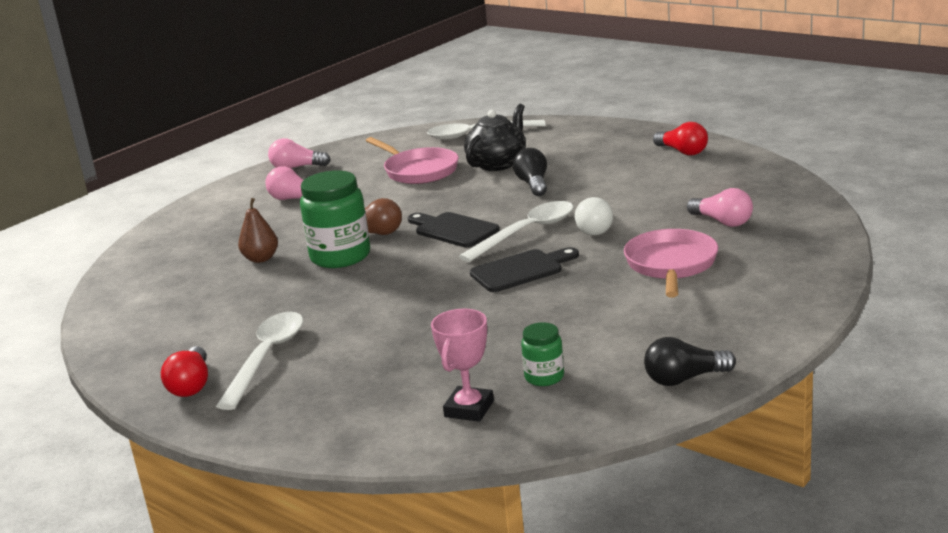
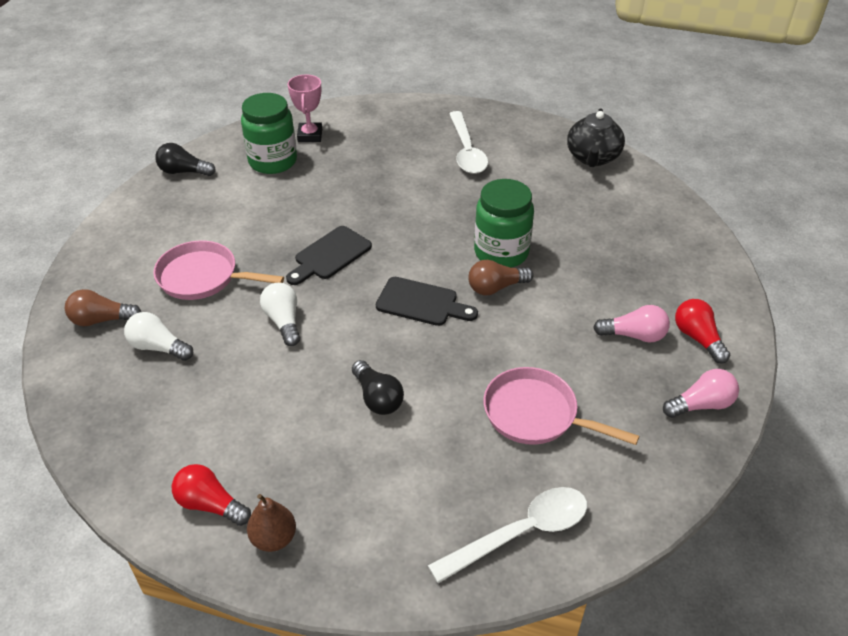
camera: 155 degrees right, 20 degrees up
(191, 385) = (495, 127): red light bulb -> red light bulb (697, 338)
(261, 259) = (571, 241): brown pear -> brown pear (274, 538)
(497, 164) = (444, 444): black teapot -> black teapot (592, 158)
(526, 232) = (347, 307): white spoon -> none
(544, 377) = (273, 161): green jar -> green jar, size x1.94
(671, 265) = (203, 277): pink pan -> pink pan turned 120 degrees clockwise
(684, 379) = (184, 172): black light bulb -> black light bulb turned 135 degrees counterclockwise
(722, 222) = (158, 347): pink light bulb -> white light bulb
(785, 243) = (102, 320): none -> brown light bulb

